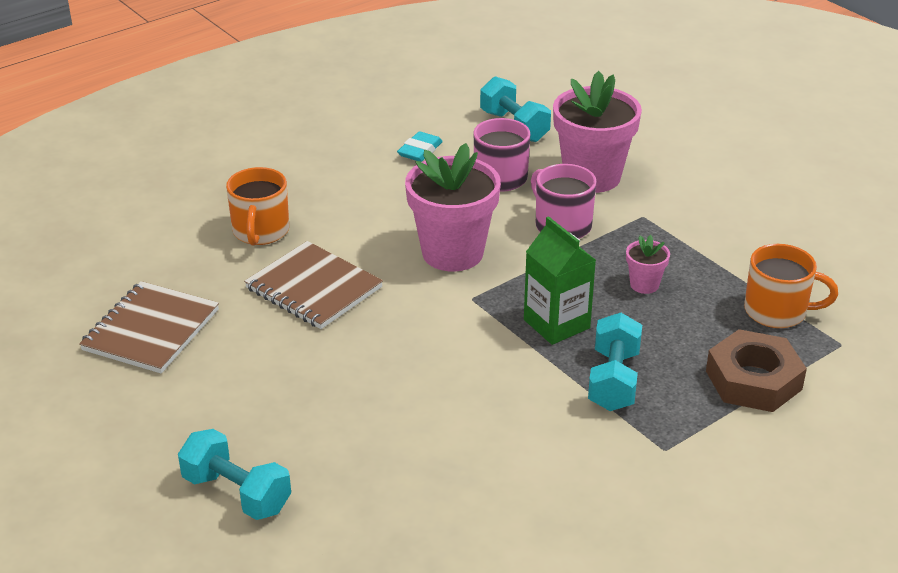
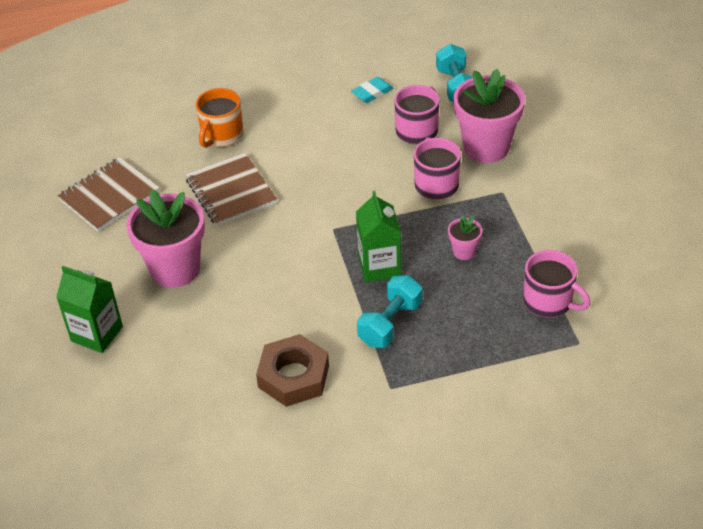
camera: 25 degrees right, 10 degrees up
(236, 493) = (97, 334): turquoise dumbbell -> green carton
(452, 253) = (342, 187): pink flower pot -> pink flower pot (175, 269)
(753, 380) = (491, 353): brown nut -> brown nut (293, 376)
(777, 311) = (549, 301): orange mug -> pink mug

